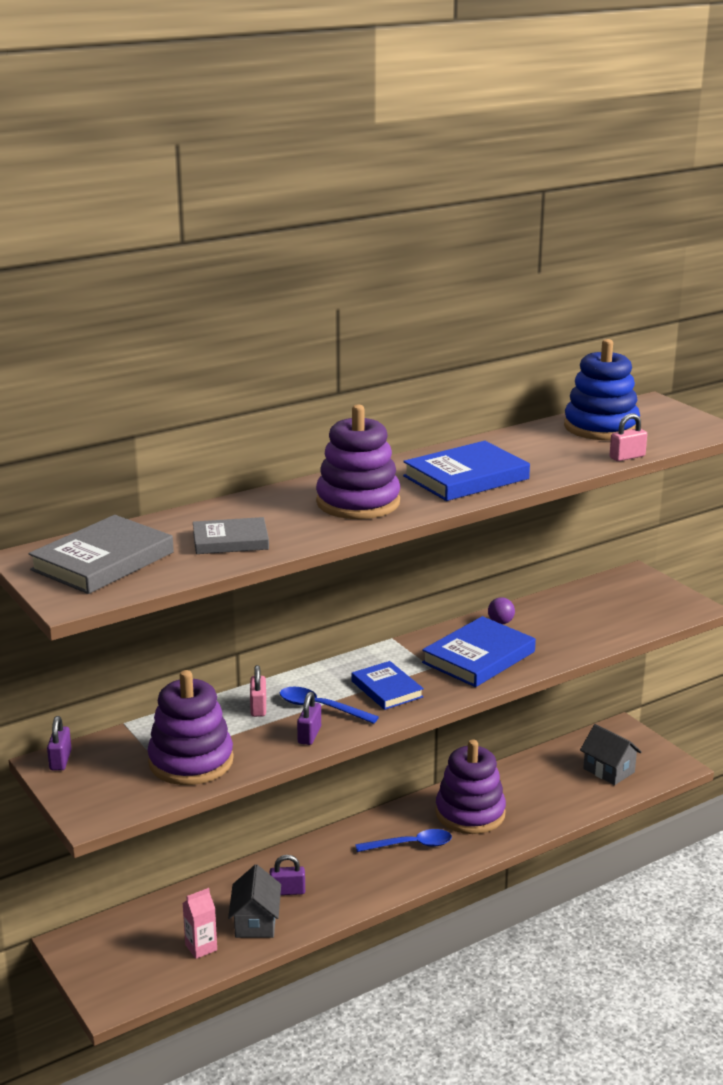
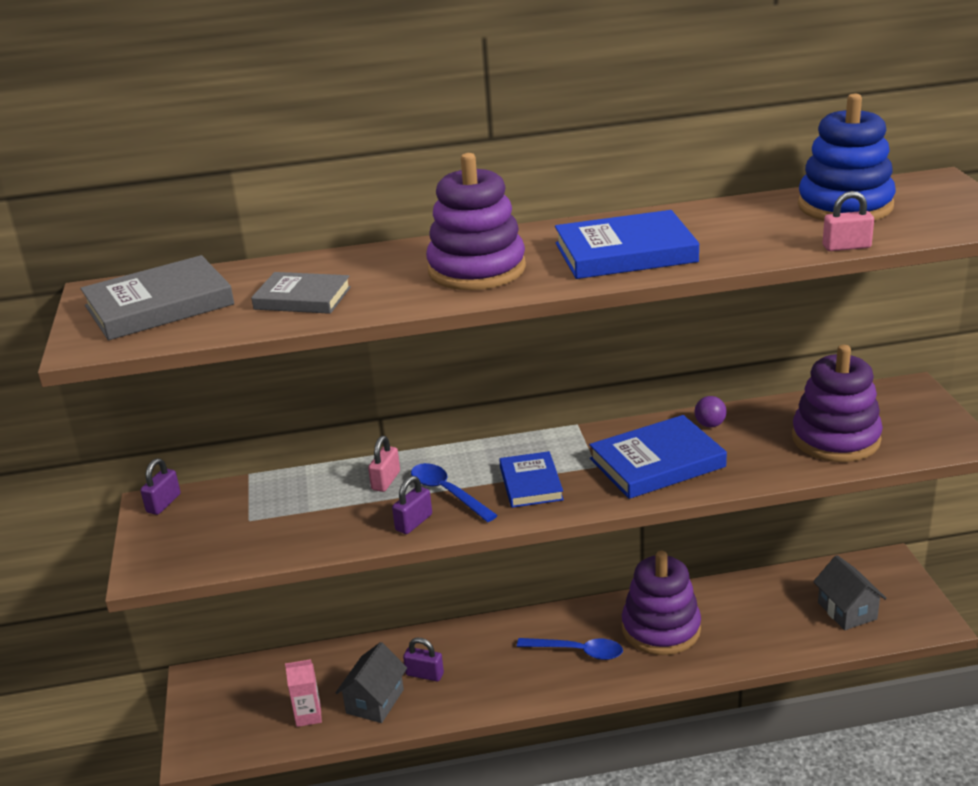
camera: 25 degrees right, 5 degrees up
(191, 761) = (278, 529): purple stacking toy -> purple stacking toy (835, 439)

